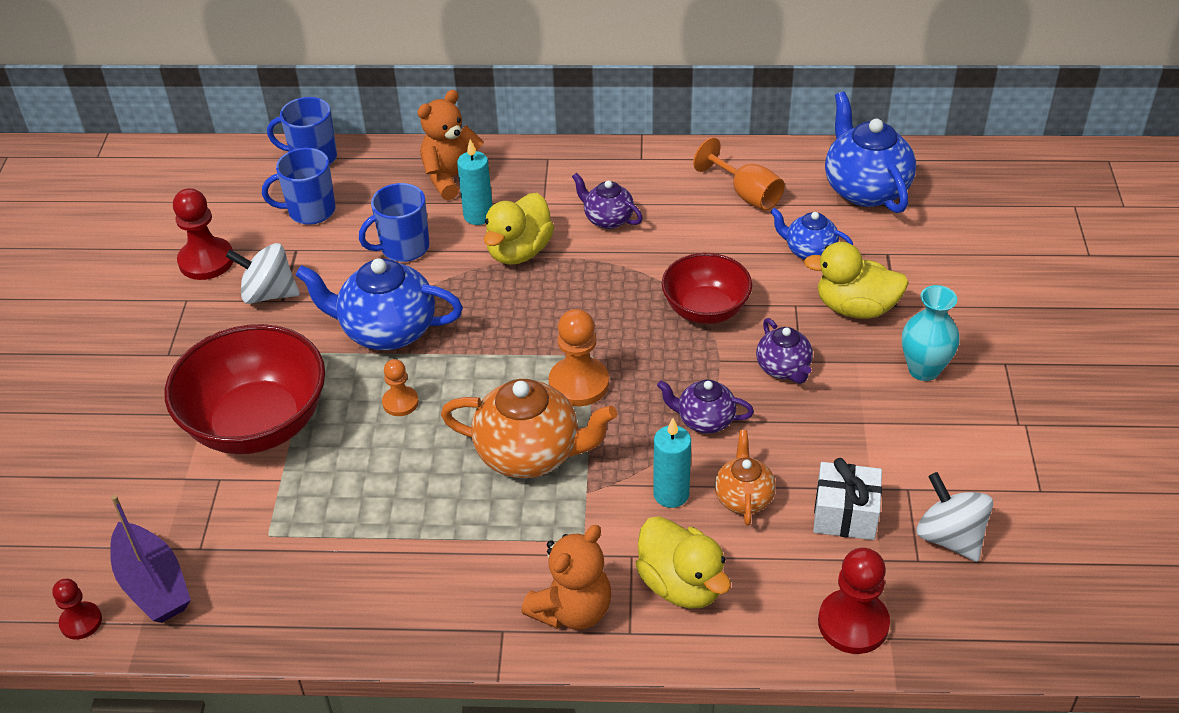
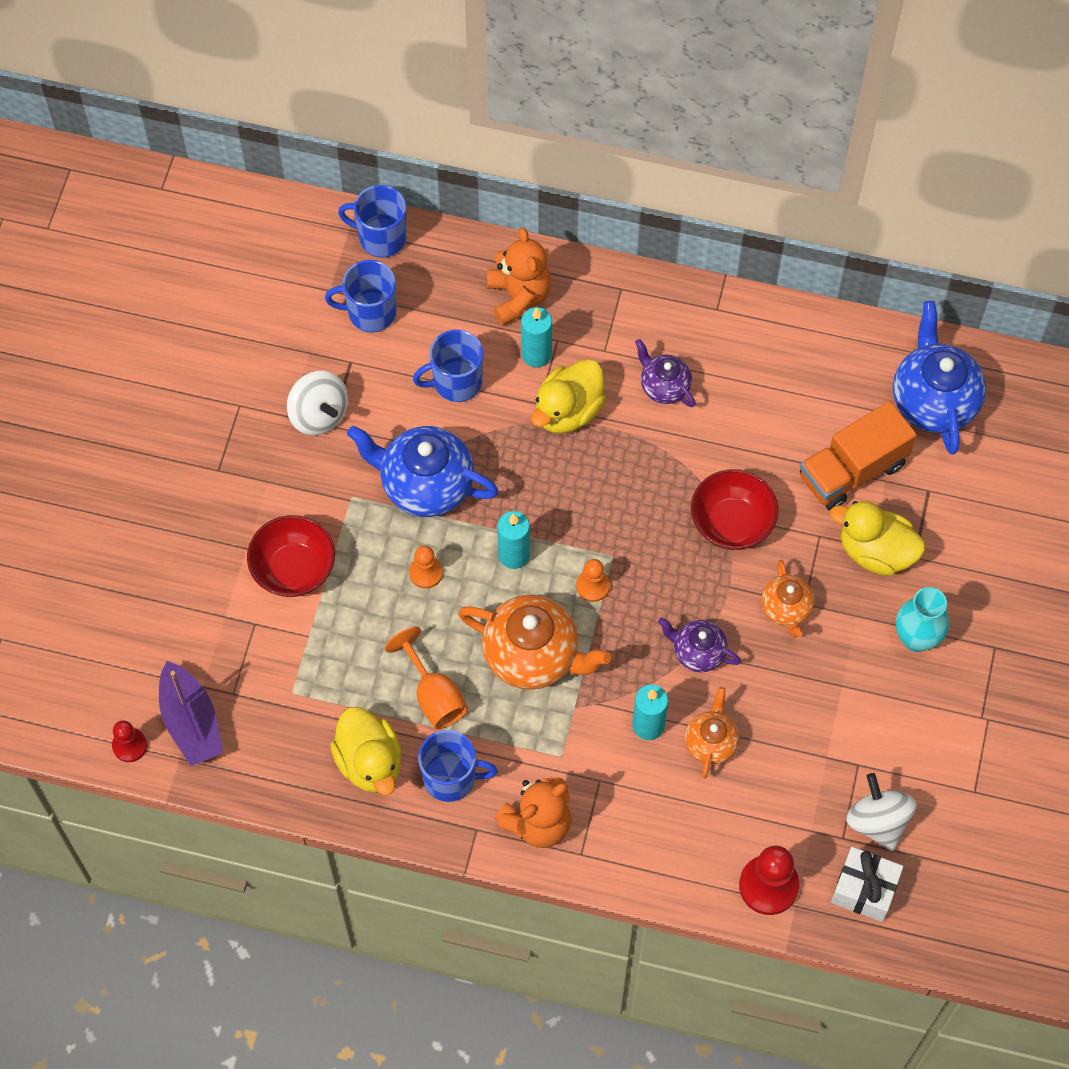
camera: 10 degrees right, 20 degrees up
(206, 261) = (262, 358): red pawn -> none
(257, 423) = (294, 569): red bowl -> red bowl, size x0.61
(269, 294) = (319, 414): white spinning top -> white spinning top turned 150 degrees counterclockwise
(452, 178) = (519, 296): orange teddy bear -> orange teddy bear turned 105 degrees clockwise
(463, 584) = (451, 778): none -> blue mug
(490, 372) = (514, 555): none -> turquoise candle
(579, 383) = (592, 586): orange pawn -> orange pawn, size x0.59
(681, 584) = (635, 818): yellow duck -> yellow duck (370, 762)
(746, 194) = (811, 382): orange goblet -> orange goblet (434, 695)
(783, 368) = (786, 609): purple teapot -> orange teapot
(809, 251) = (852, 471): blue teapot -> orange truck
(845, 514) = (794, 779): white gift -> white gift (864, 890)

